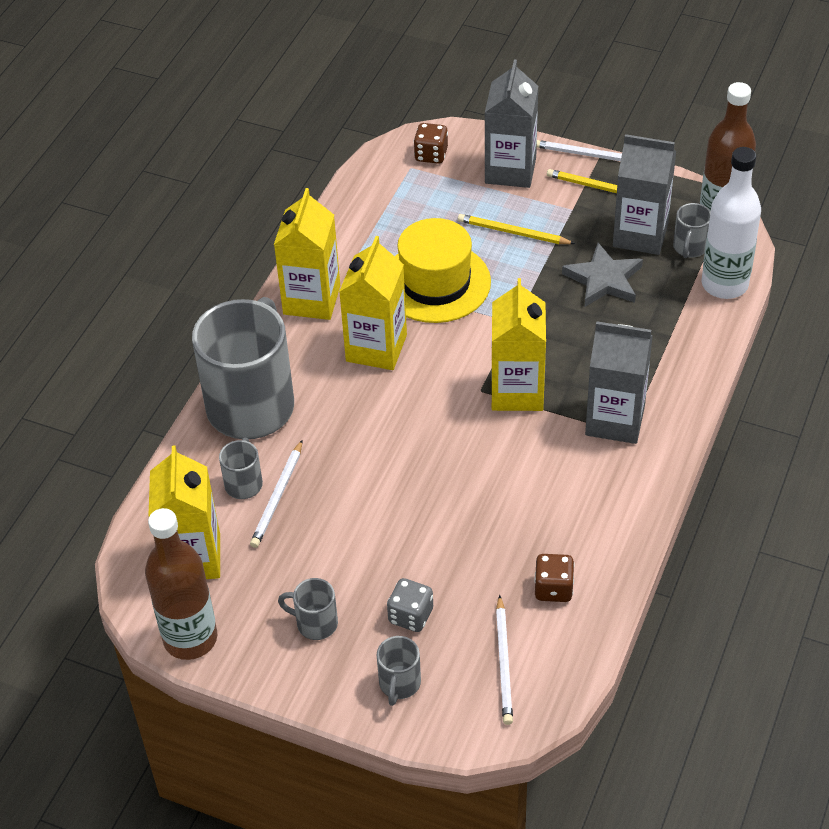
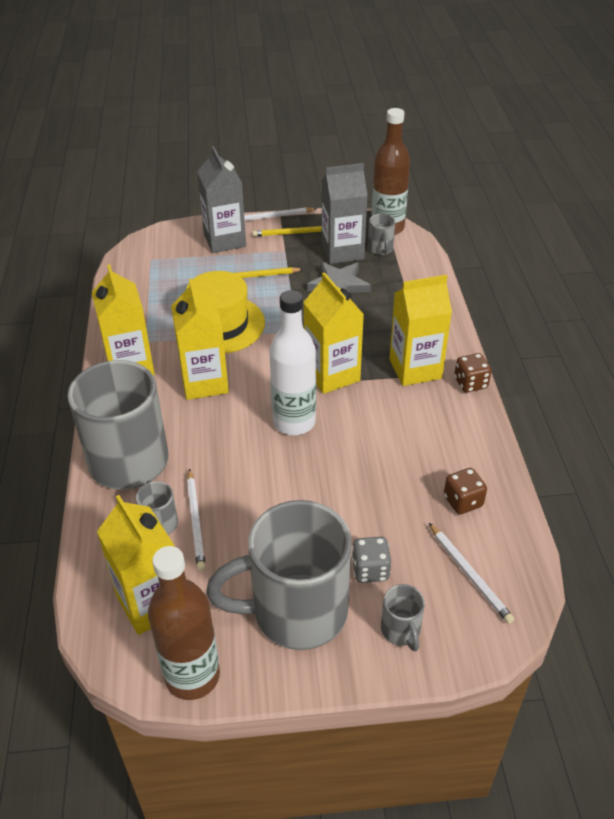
camera: 30 degrees left, 5 degrees down
(315, 623) = (296, 611): grey mug -> grey mug, size x2.40
(431, 155) = (160, 247): brown dice -> brown dice (470, 383)
(615, 420) = (415, 369): grey carton -> yellow carton
(724, 284) = (420, 263): white bottle -> white bottle (294, 422)

